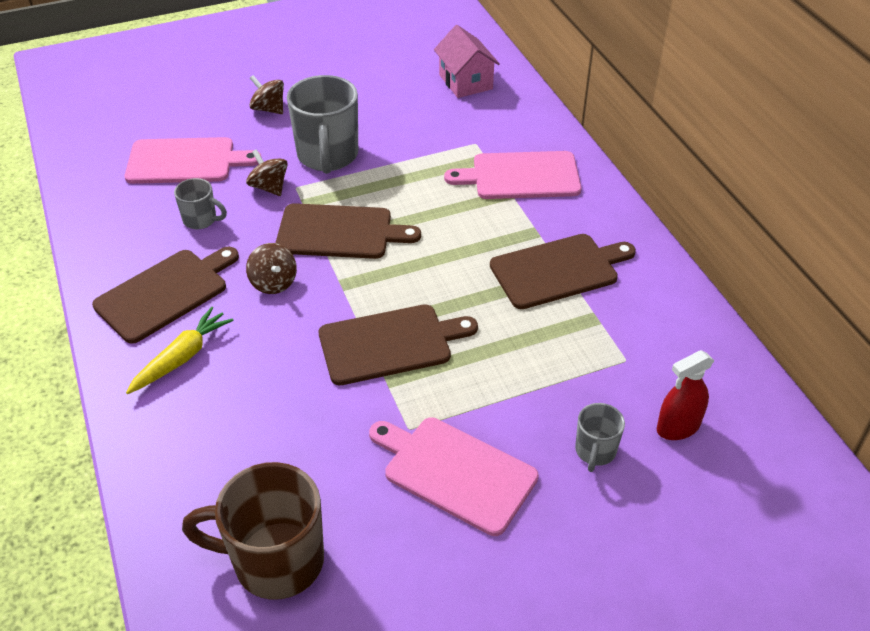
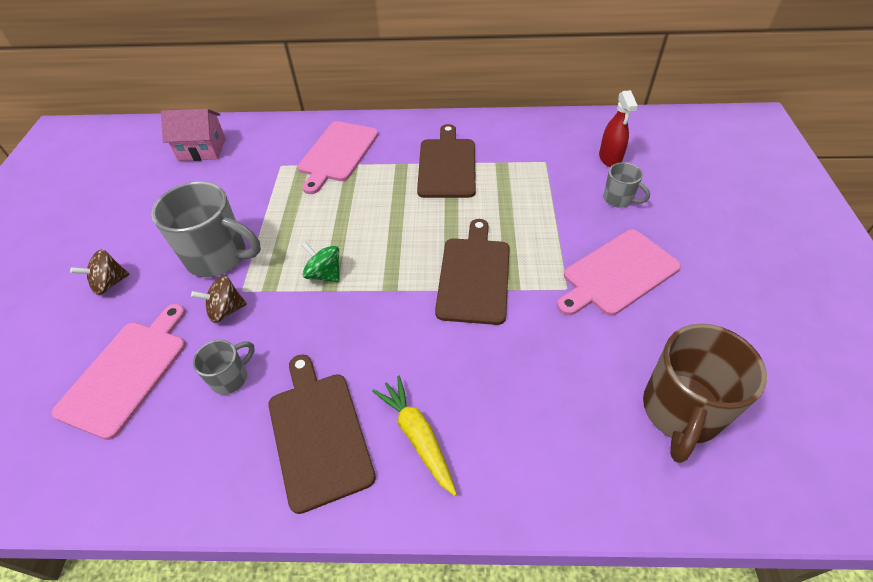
camera: 65 degrees left, 5 degrees up
(273, 283) = (358, 337): brown spinning top -> none
(339, 232) = (324, 274): brown cutting board -> green spinning top

